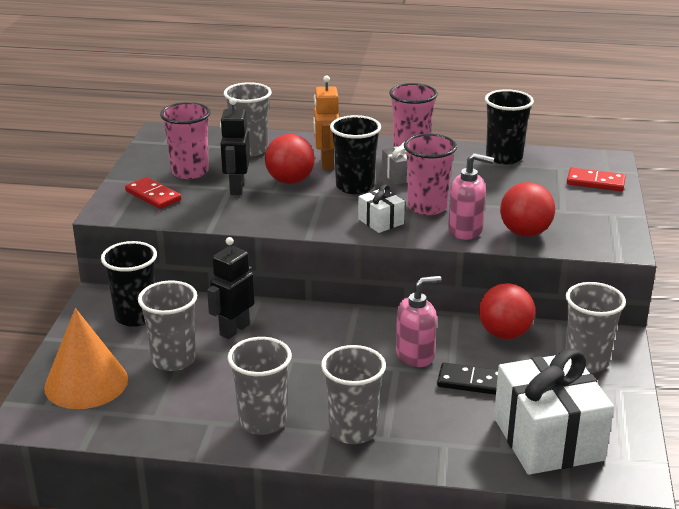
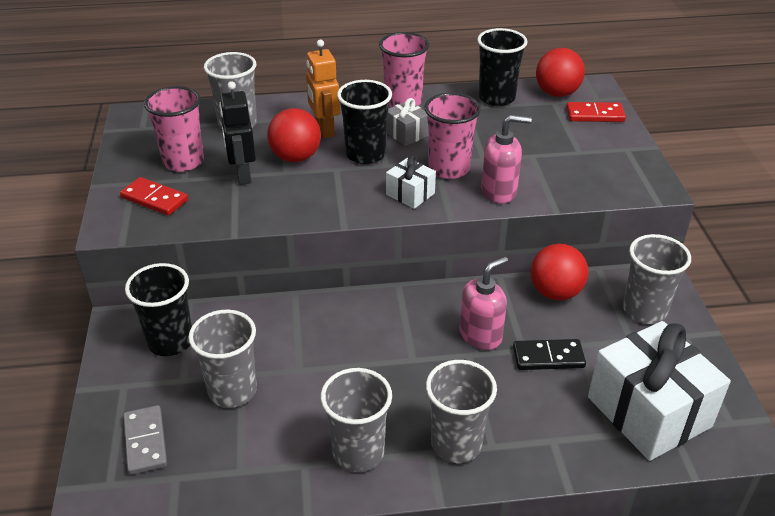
camera: 15 degrees left, 10 degrees up
(86, 383) = (145, 442): orange cone -> grey domino
(234, 329) = (284, 338): black robot -> none
(525, 233) = (557, 185): red ball -> red ball (557, 93)

